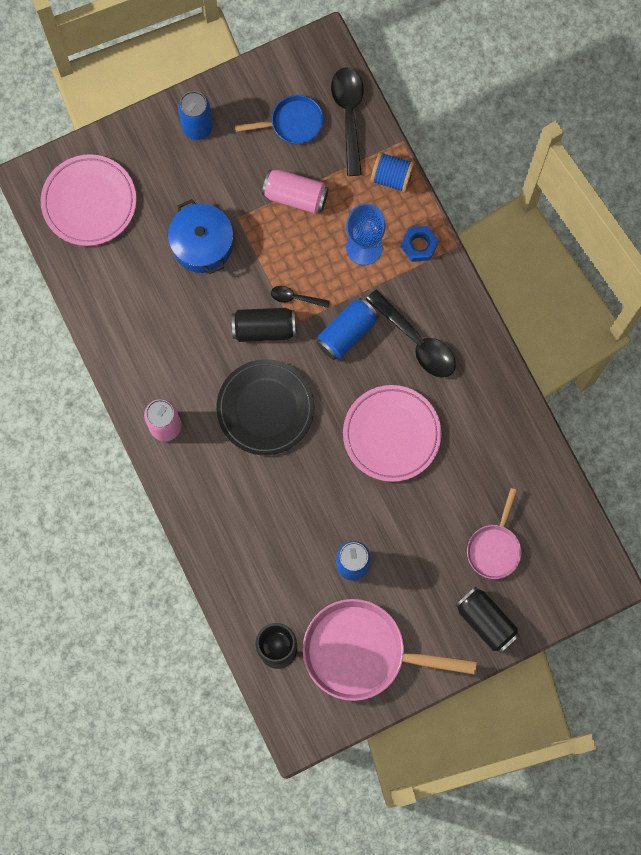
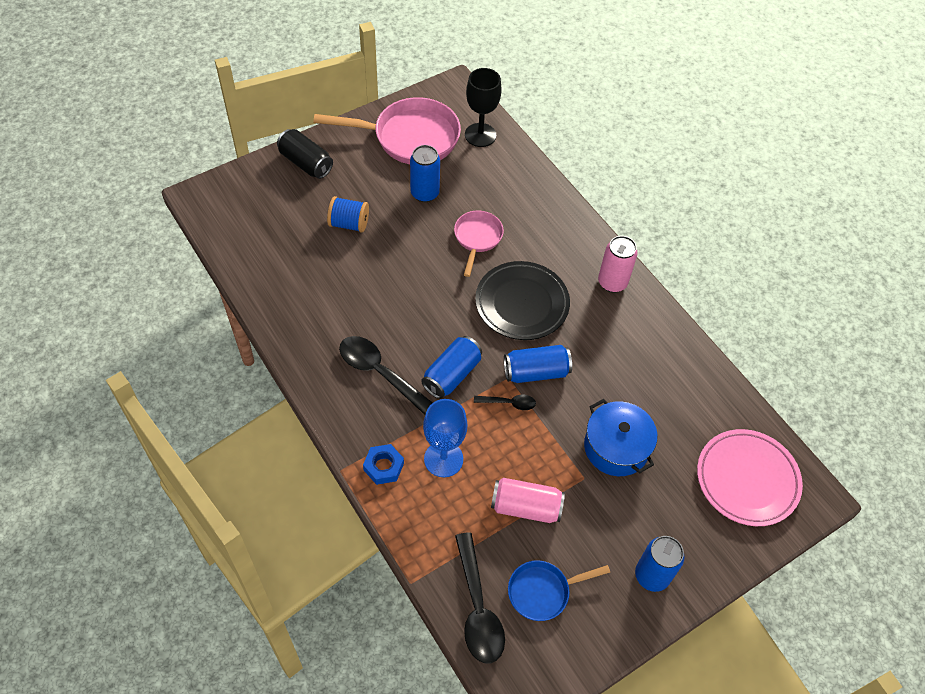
camera: 170 degrees right, 20 degrees down
(264, 328) = (536, 372): black can -> blue can
(391, 177) = (420, 538): blue spool -> blue spool (349, 224)
(391, 434) = (398, 291): pink plate -> none
(494, 548) = (298, 213): pink pan -> pink pan (477, 238)

